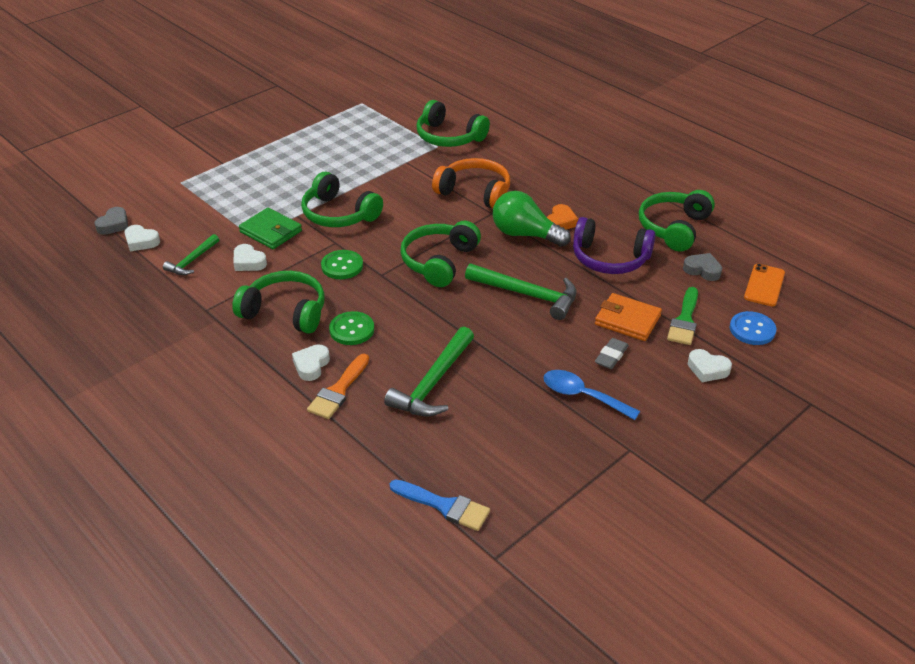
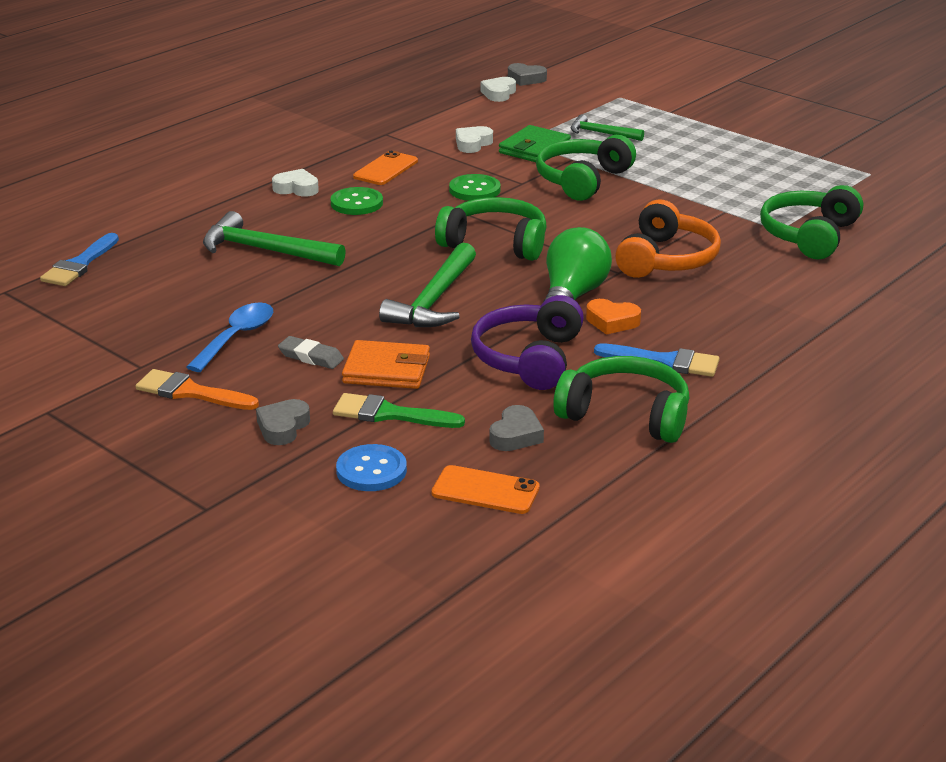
camera: 85 degrees right, 10 degrees down
(192, 261) = (469, 118): green hammer -> green hammer (601, 133)
(285, 312) = (386, 169): green headphones -> orange phone
(338, 390) = (256, 204): orange brush -> orange brush (191, 392)
(611, 208) = (664, 362): none -> blue brush
(627, 320) = (386, 370): orange wallet -> orange wallet turned 75 degrees clockwise
(707, 369) = (283, 427): white heart -> grey heart

